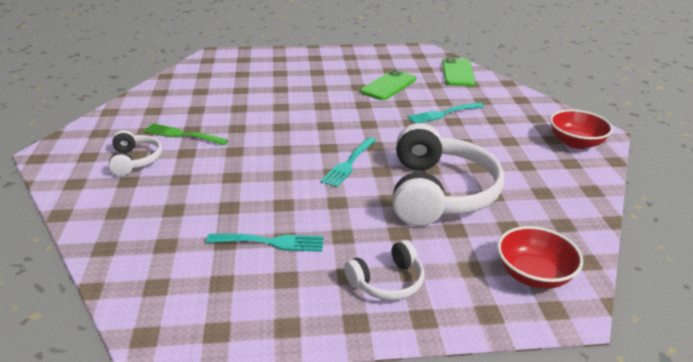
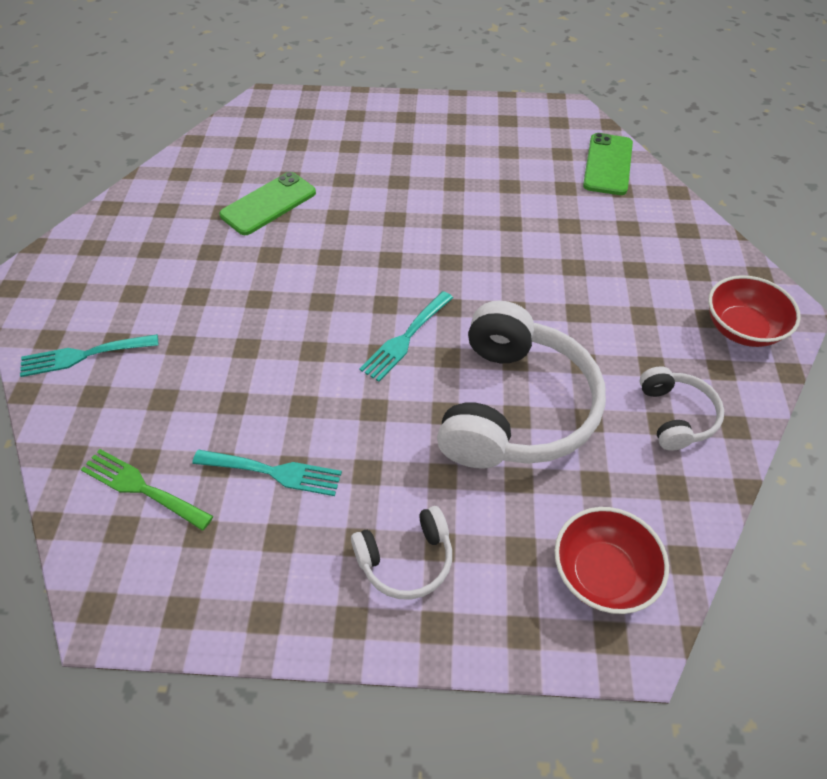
camera: 10 degrees right, 20 degrees up
(135, 160) = (129, 304): white headphones -> white headphones (676, 416)
(182, 135) = (196, 261): green fork -> green fork (141, 488)
(388, 86) = (498, 185): green phone -> green phone (268, 204)
(443, 114) = (562, 250): turquoise fork -> turquoise fork (83, 355)

